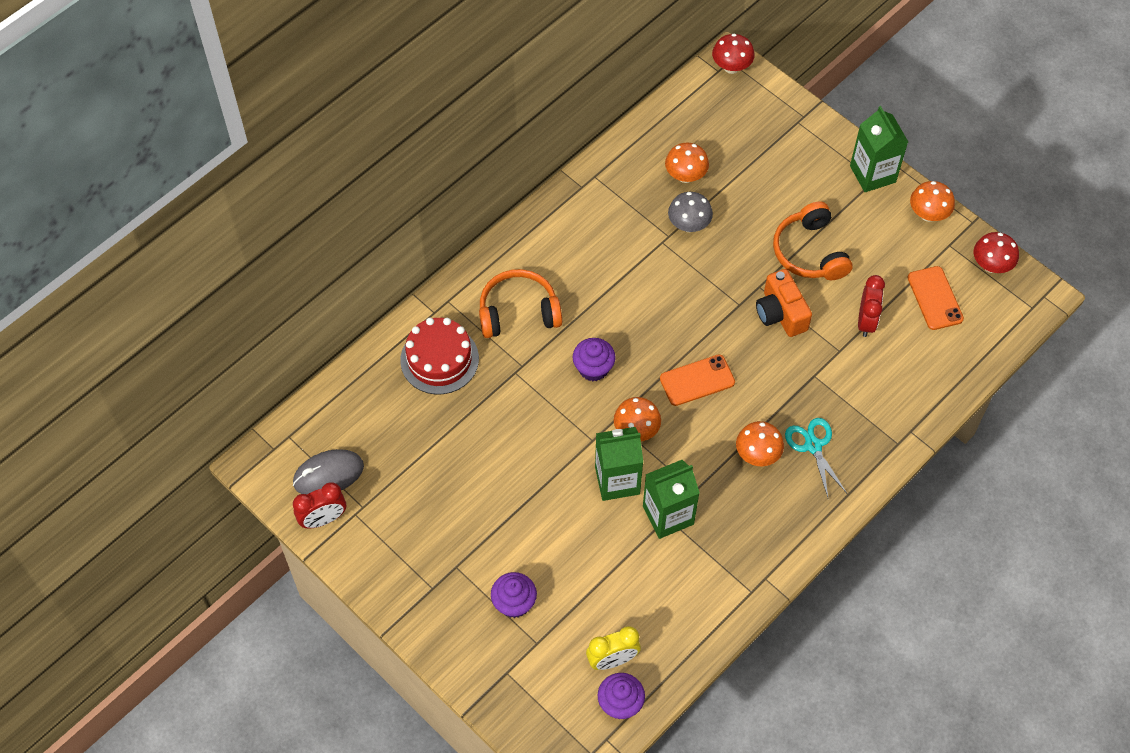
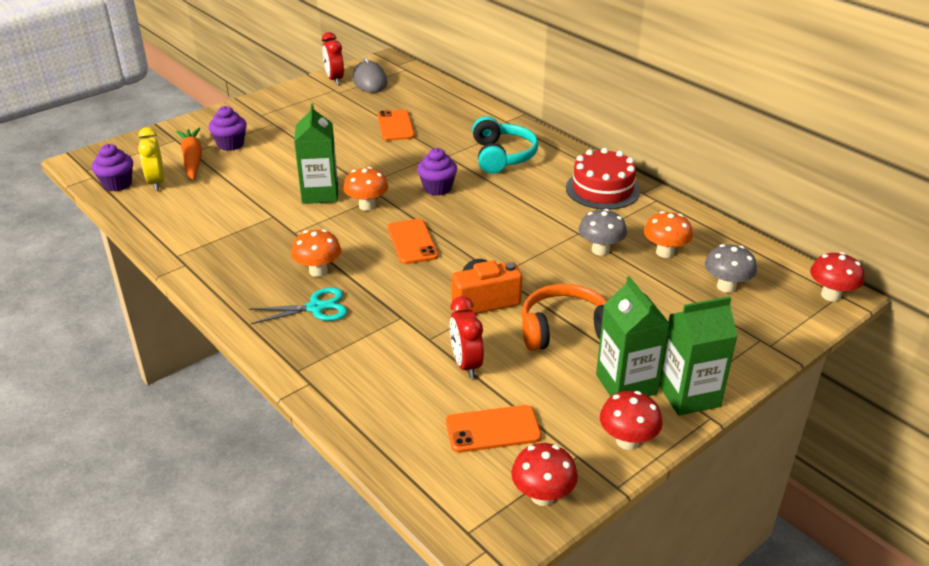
camera: 95 degrees right, 25 degrees down
(439, 359) = (460, 122): red cake -> red cake (602, 189)
(453, 427) = (395, 126): none -> orange phone
(518, 312) = (502, 156): orange headphones -> turquoise headphones
(555, 636) = (192, 159): none -> orange carrot
(668, 515) = (275, 217): green carton -> green carton (626, 384)
(731, 136) = (726, 287): none -> grey mushroom
(866, 321) = (466, 364): red clock -> red clock turned 60 degrees clockwise
(928, 214) = (627, 441): orange mushroom -> red mushroom

